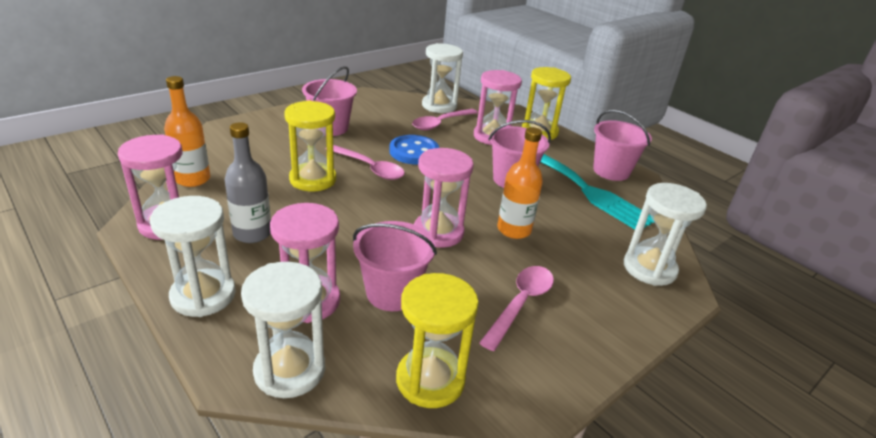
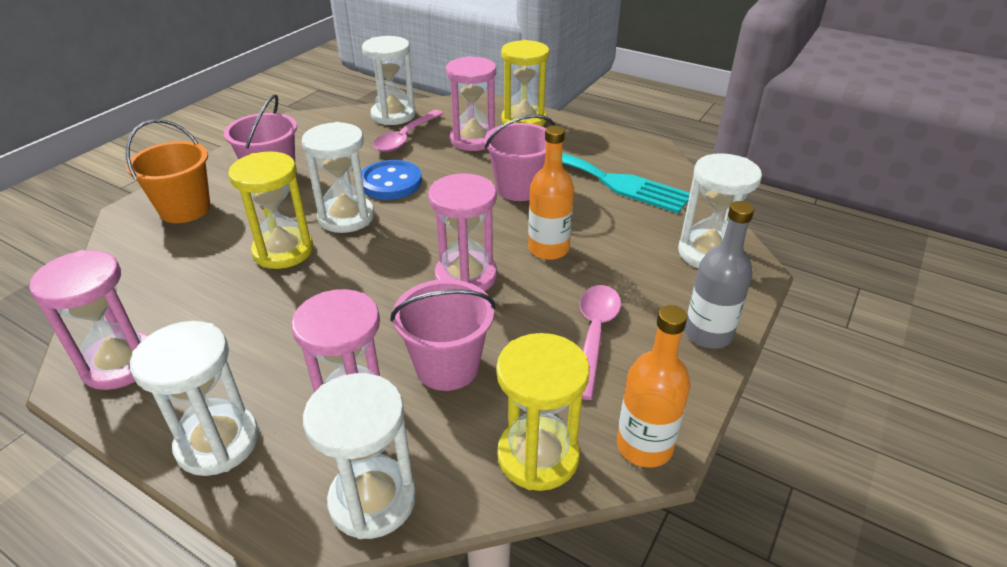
camera: 15 degrees left, 5 degrees up
(193, 179) = (124, 293): orange bottle -> orange bottle (644, 446)
(252, 233) = (240, 343): grey bottle -> grey bottle (708, 334)
(260, 135) = (185, 209): none -> orange bucket
(369, 168) = (346, 217): pink spoon -> white hourglass
(611, 171) = (621, 149): pink bucket -> none

